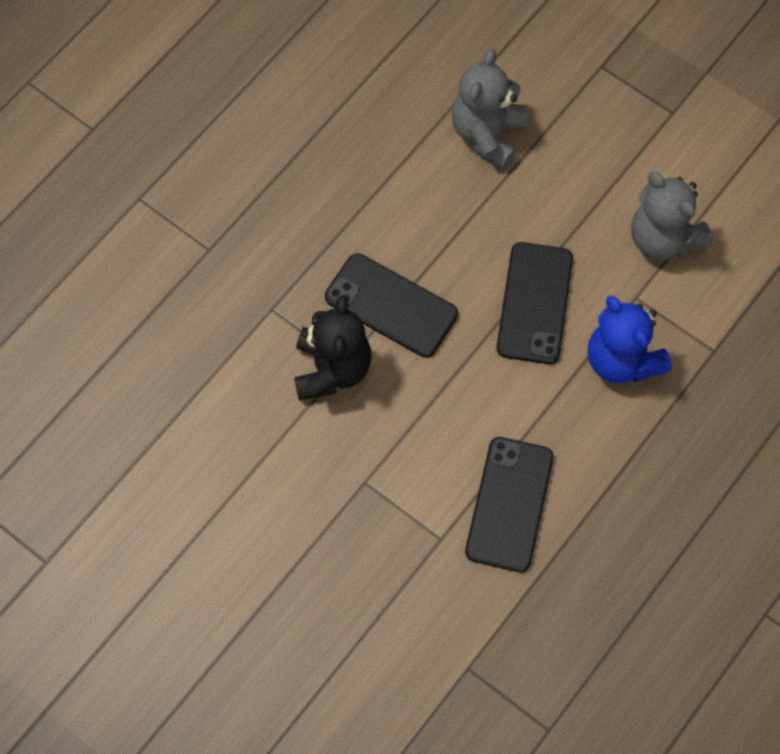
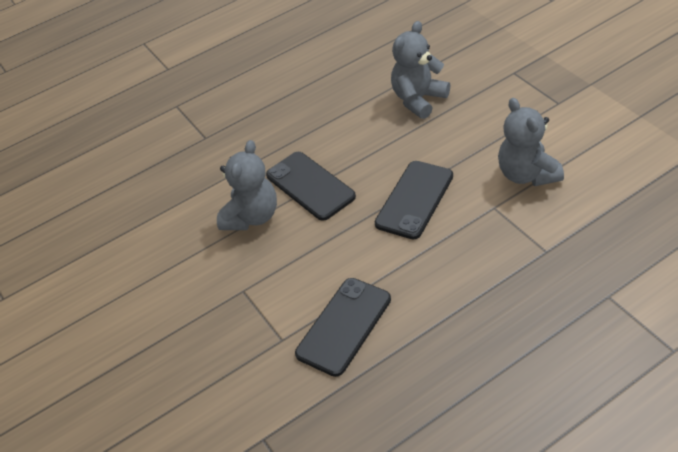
camera: 25 degrees right, 20 degrees down
(332, 369) = (252, 217): black teddy bear -> grey teddy bear
(622, 360) = (469, 245): blue teddy bear -> none

